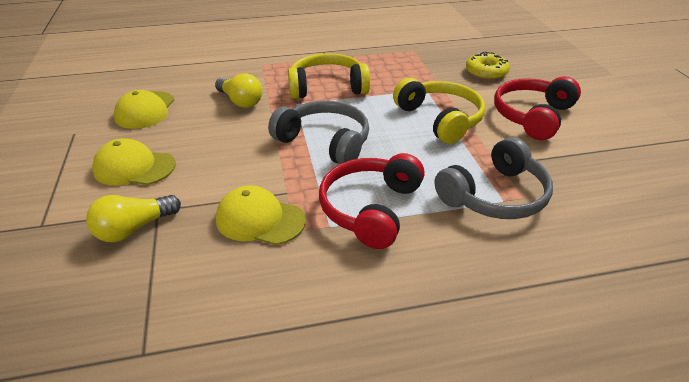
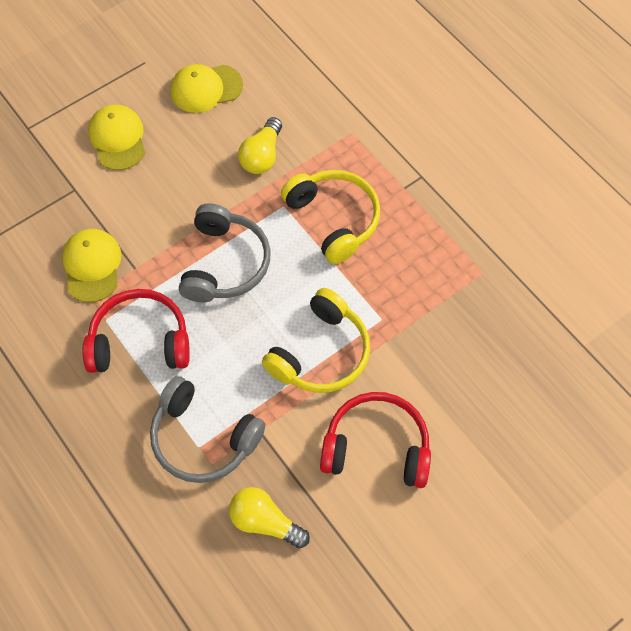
camera: 65 degrees right, 25 degrees up
(134, 229) = (47, 188): yellow light bulb -> yellow light bulb (265, 521)
(486, 72) = (465, 373): yellow donut -> none

